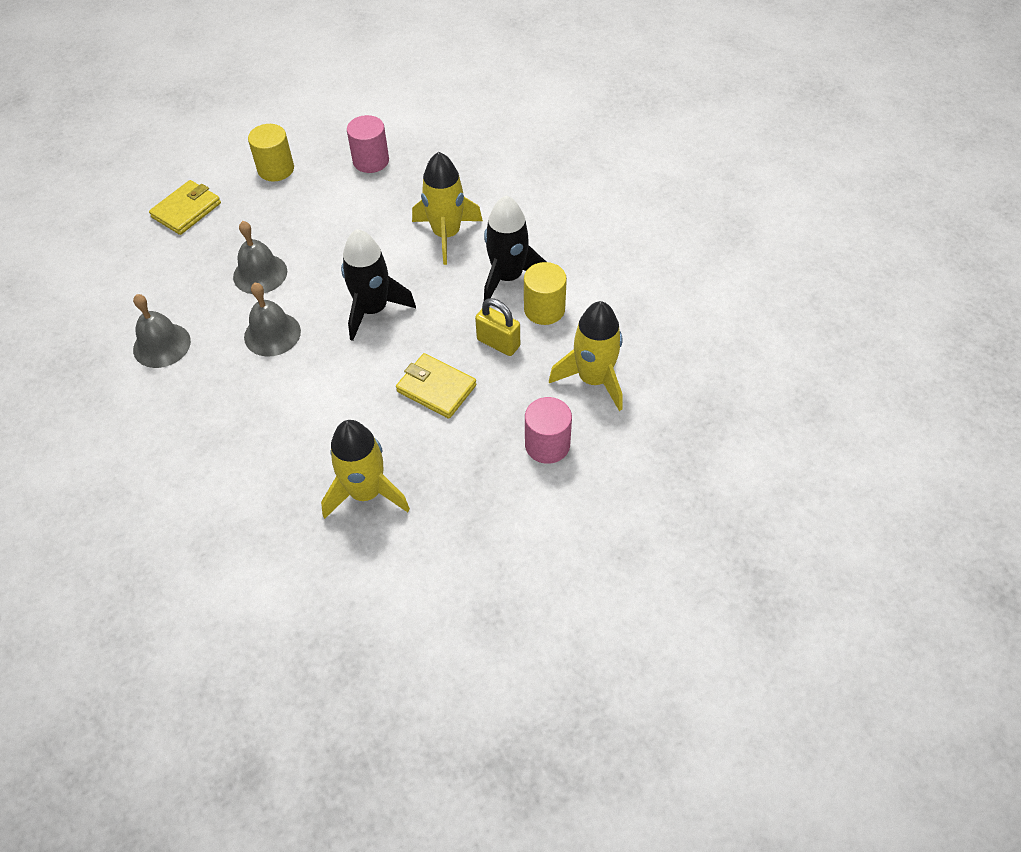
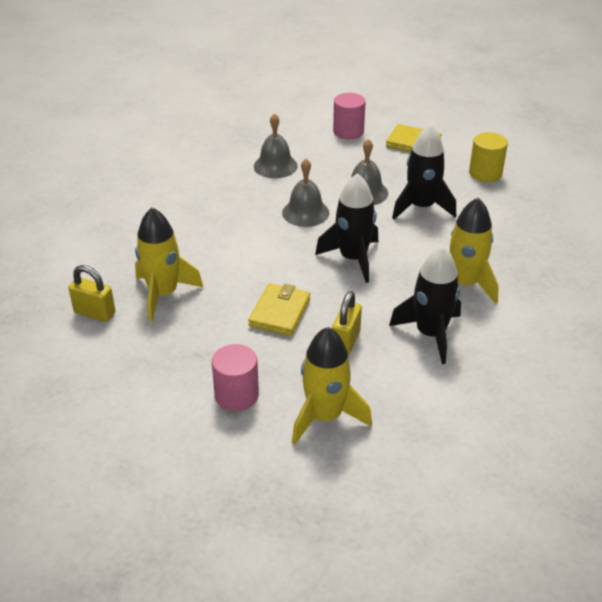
camera: 75 degrees right, 15 degrees down
(310, 234) = (421, 207): none -> black rocket
(371, 161) = (530, 220): pink cylinder -> pink cylinder (348, 131)
(374, 567) = (94, 313): none -> yellow padlock
(544, 309) = (401, 366): yellow cylinder -> none

